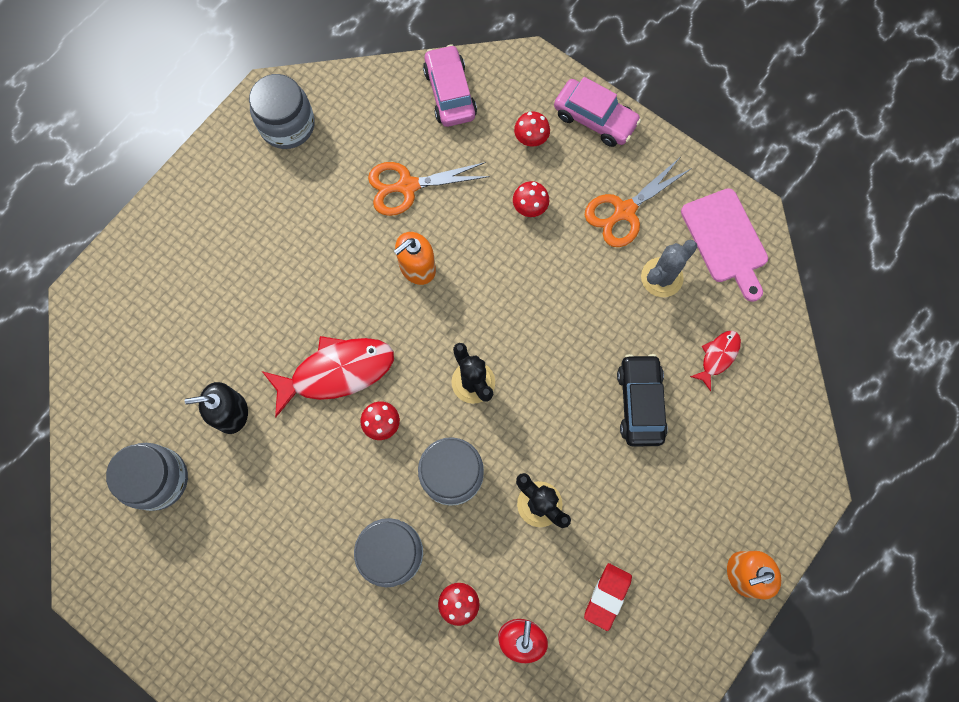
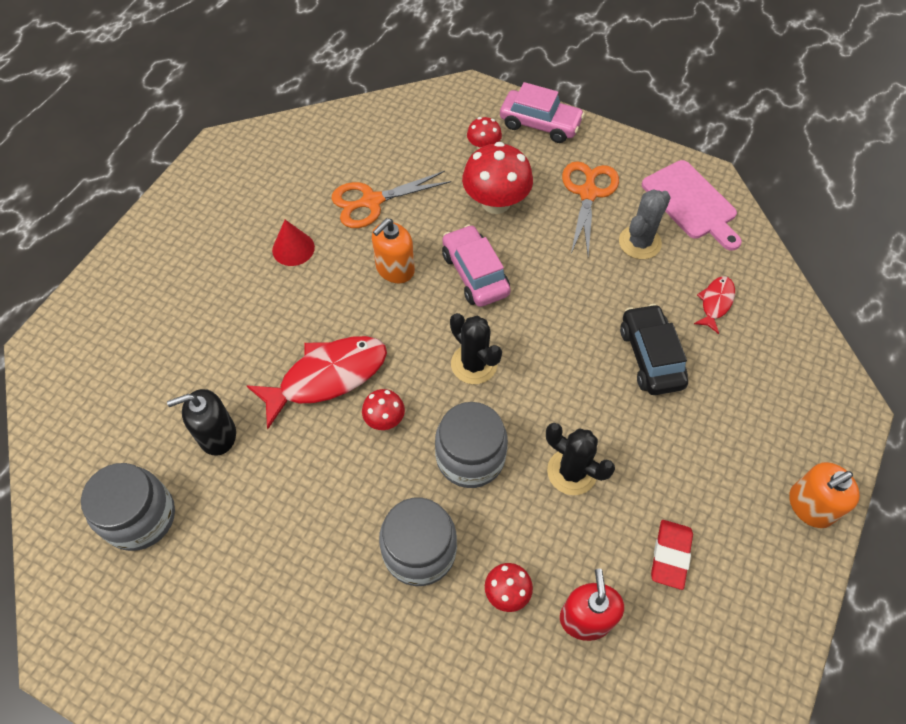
camera: 10 degrees left, 15 degrees down
(287, 125) = (244, 167): grey jar -> none
(323, 228) = (293, 248): none -> red cone
(450, 93) = (398, 122): pink car -> pink car (475, 274)
(530, 207) = (495, 202): red mushroom -> red mushroom, size x1.90
(624, 211) = (588, 193): orange scissors -> orange scissors turned 150 degrees clockwise

